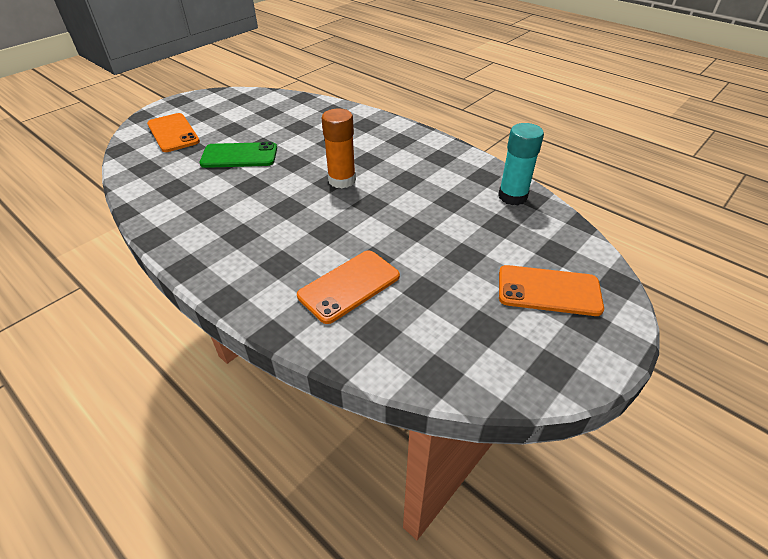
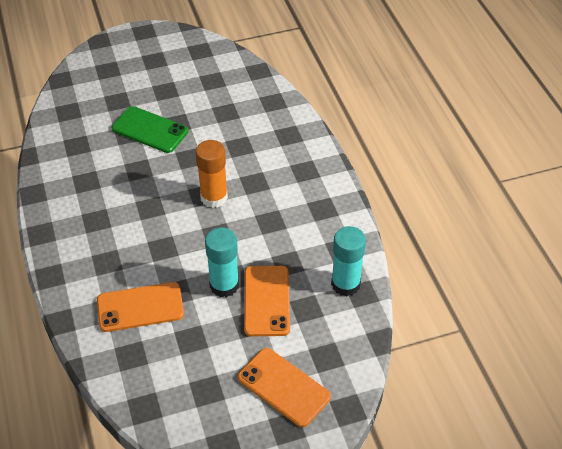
camera: 30 degrees right, 5 degrees up
(173, 133) = (113, 76): orange phone -> orange phone (266, 301)
(413, 236) = (224, 285): none -> turquoise glue stick

